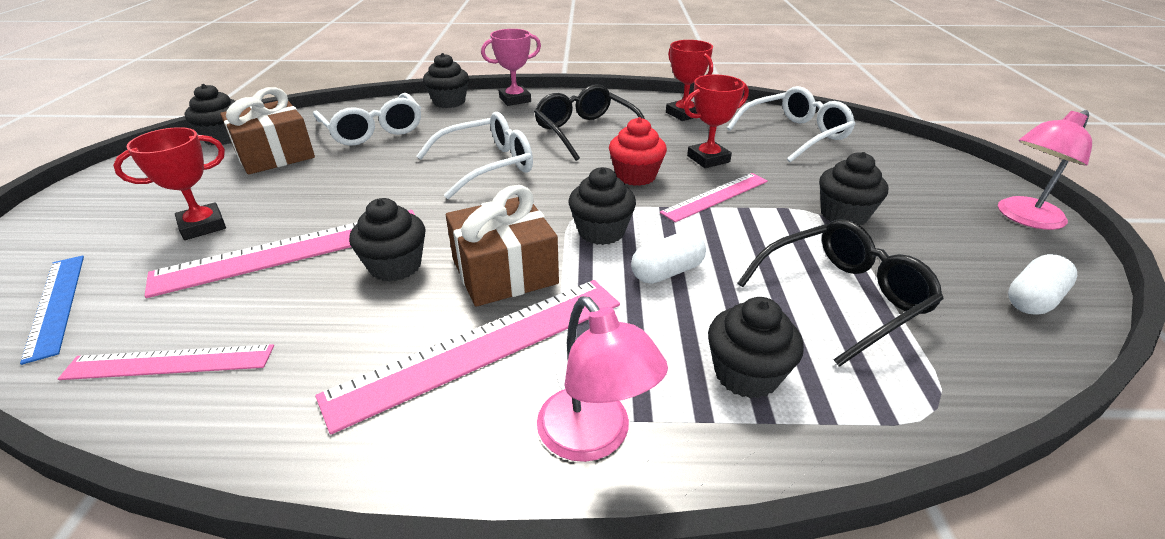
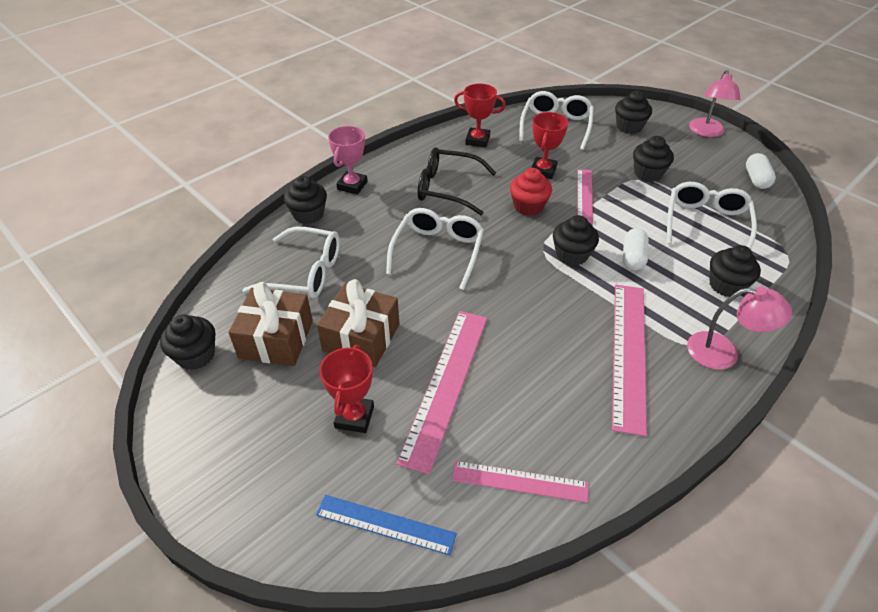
camera: 45 degrees left, 10 degrees up
(170, 362) = (519, 481): pink ruler -> pink ruler turned 60 degrees clockwise
(395, 266) = (517, 348): black cupcake -> black cupcake (629, 127)
(504, 271) = (570, 310): brown gift -> brown gift (361, 337)
(842, 297) = (706, 223): black glasses -> white glasses

